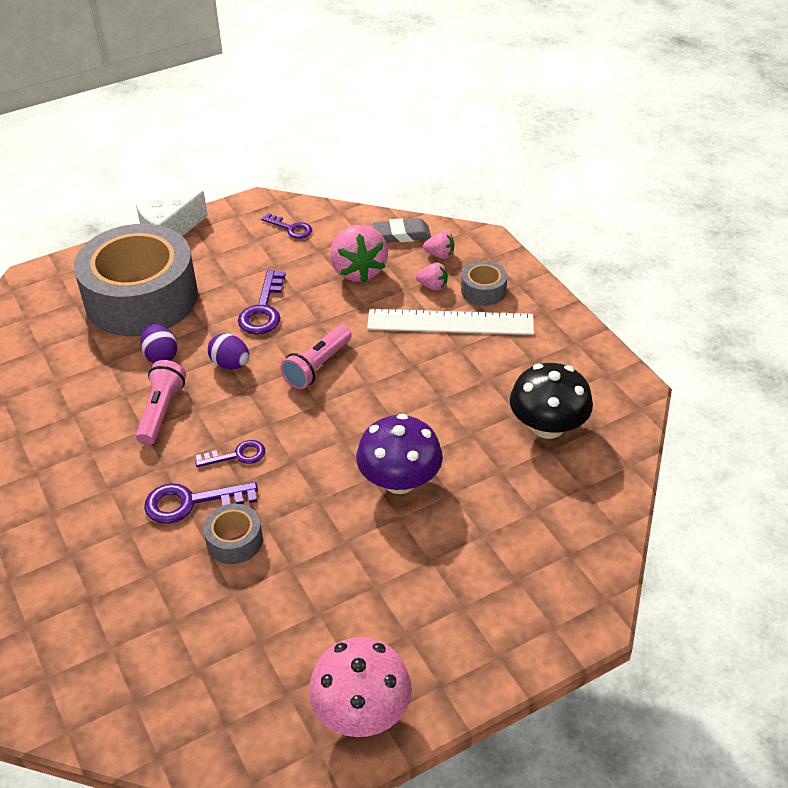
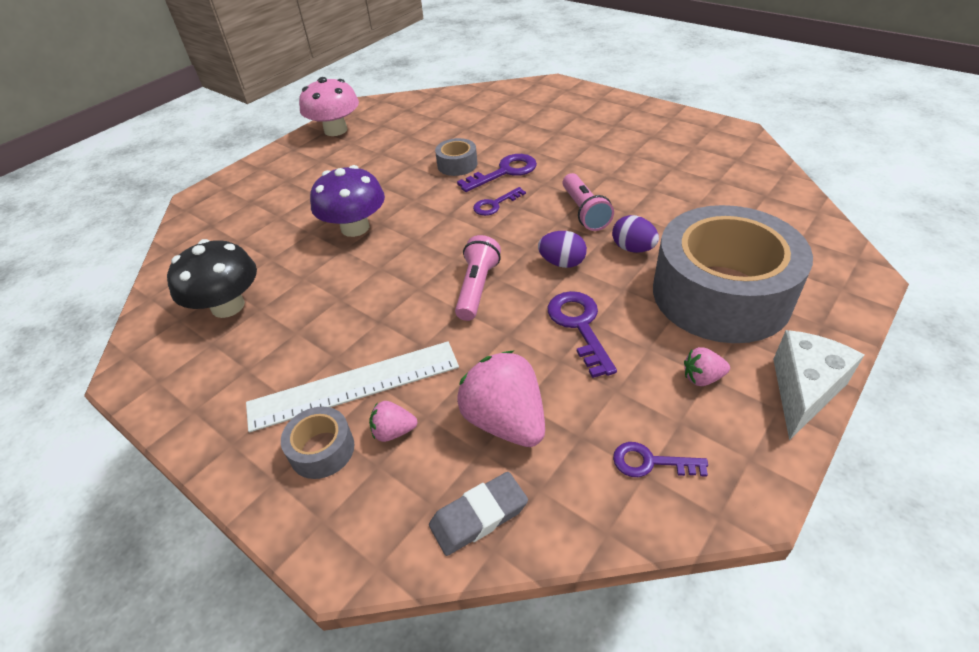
camera: 160 degrees right, 0 degrees up
(440, 255) = (403, 494): pink strawberry -> pink strawberry (702, 378)

